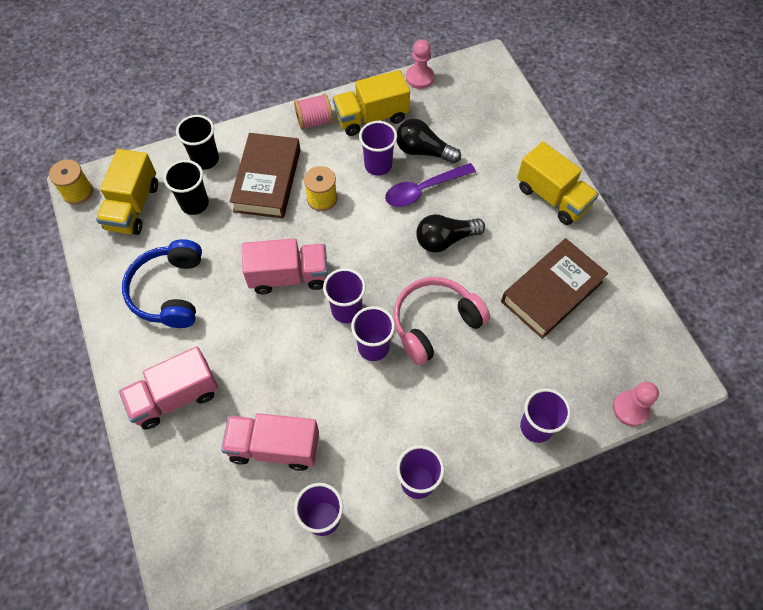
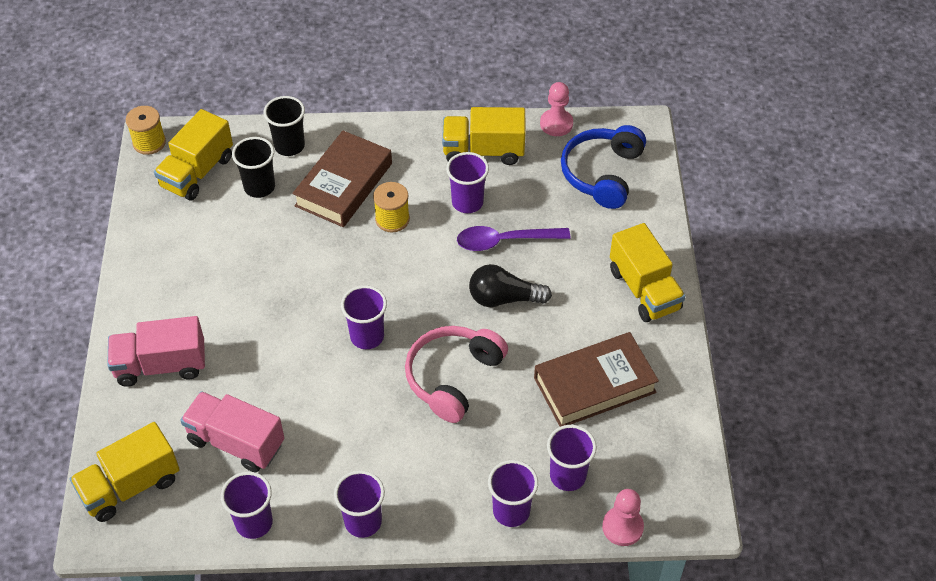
camera: 20 degrees right, 10 degrees down
(169, 291) = (198, 264): blue headphones -> blue headphones (602, 173)
(195, 523) = (130, 486): none -> yellow truck
(289, 276) = (323, 285): pink truck -> none
(314, 121) = (420, 138): pink spool -> none
(373, 347) = (378, 381): purple cup -> purple cup (568, 476)
(423, 151) = (523, 201): black light bulb -> none
(434, 323) = (453, 377): pink headphones -> pink headphones turned 45 degrees counterclockwise

